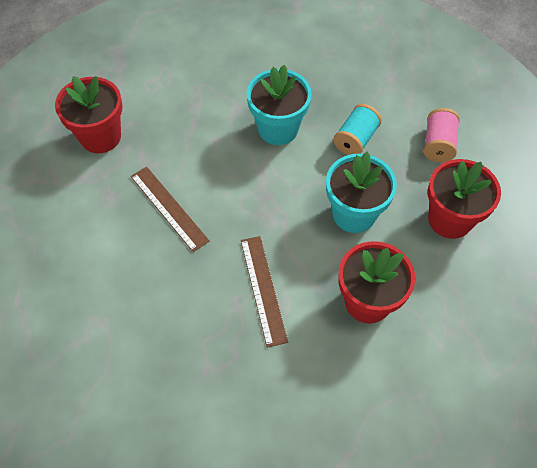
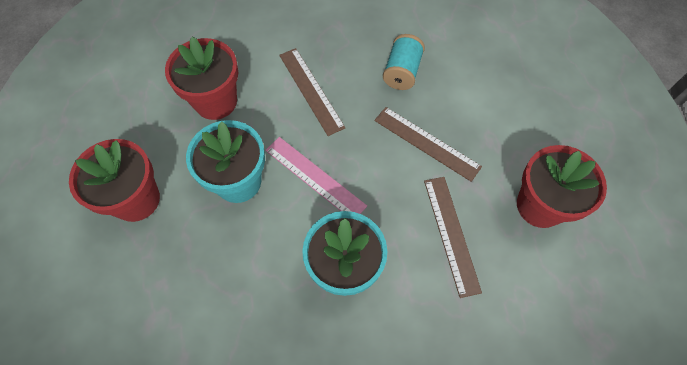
camera: 165 degrees right, 5 degrees up
(184, 133) = (451, 234): none -> brown ruler
(283, 201) = (315, 177): none -> pink ruler
(355, 139) = (248, 277): turquoise spool -> turquoise spool (402, 72)
(438, 144) = (146, 296): pink spool -> none

